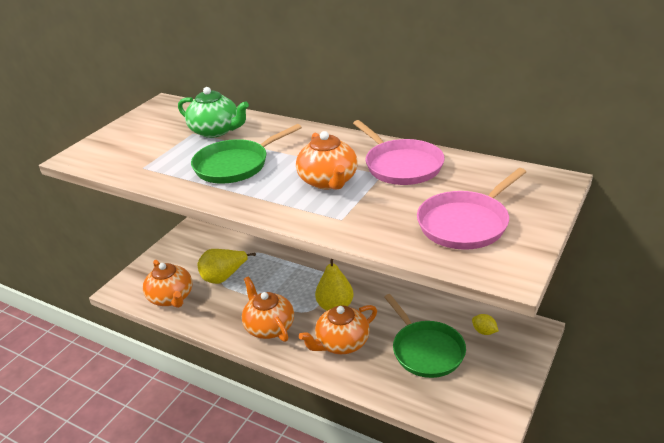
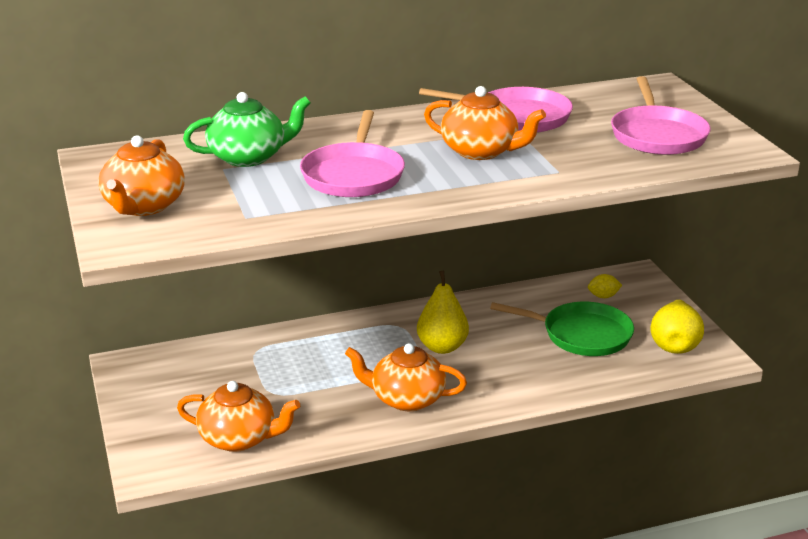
camera: 50 degrees left, 5 degrees down
(224, 277) = (268, 387): yellow pear -> yellow pear (674, 344)
(235, 165) = (353, 175): green pan -> pink pan
(341, 343) = (501, 371): orange teapot -> orange teapot (143, 206)

